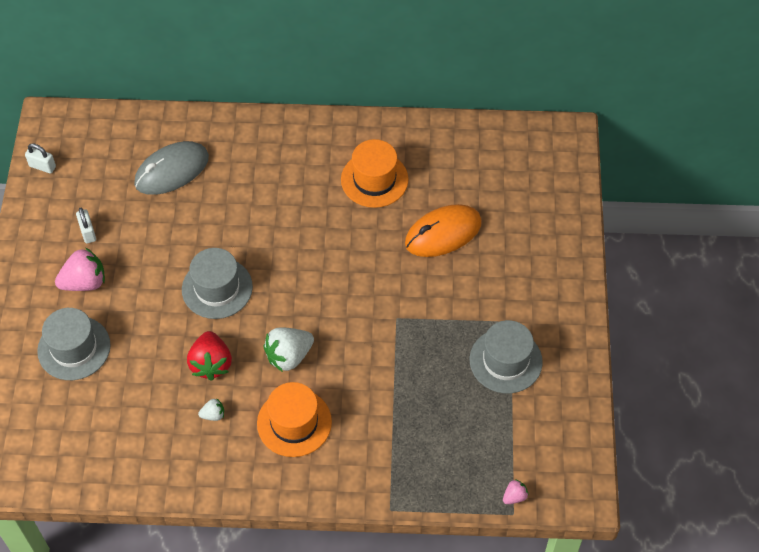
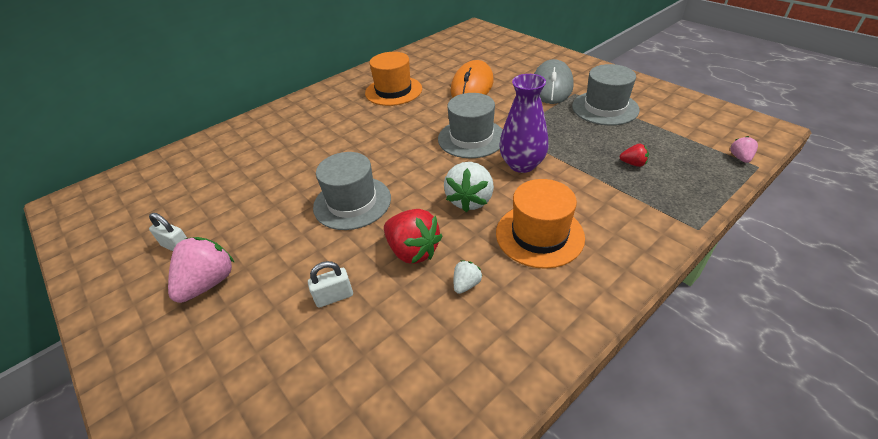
camera: 40 degrees left, 15 degrees down
(42, 166) = (80, 234): white padlock -> white padlock (334, 297)
(74, 348) = (249, 345): grey hat -> grey hat (471, 138)
(172, 170) = (227, 166): grey mouse -> grey mouse (551, 86)
(362, 358) = (522, 164): none -> purple vase
(435, 429) = (633, 163): none -> red strawberry

